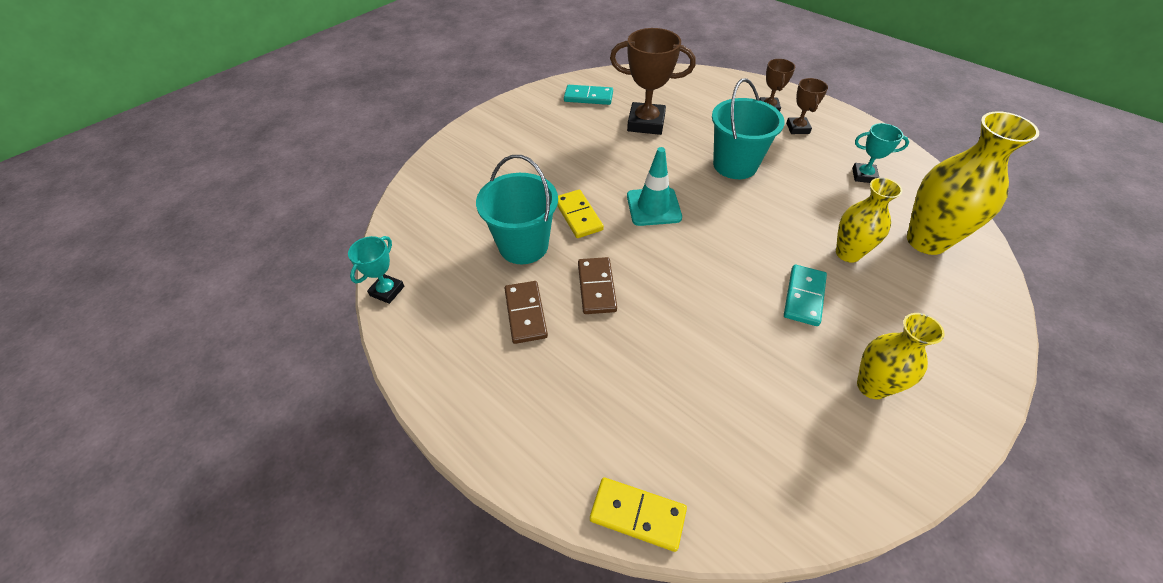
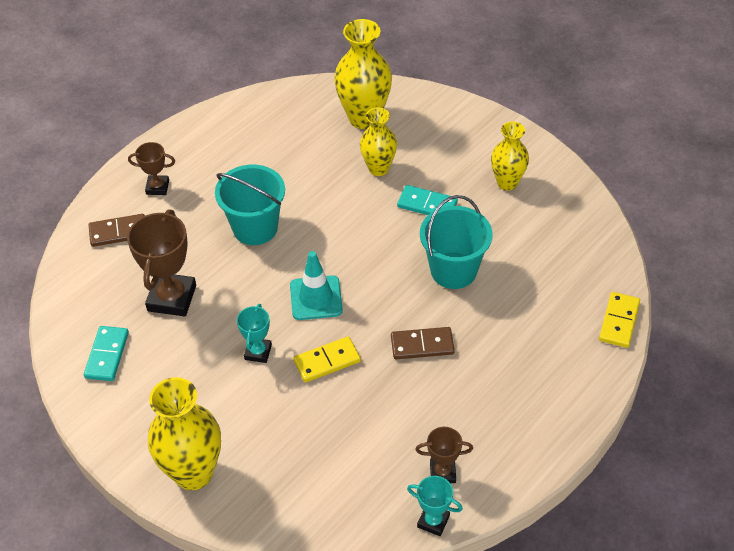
camera: 90 degrees left, 0 degrees up
(475, 144) = (193, 473): none -> yellow vase
(523, 245) = (369, 407): turquoise bucket -> turquoise bucket (453, 270)
(525, 313) = (455, 398): brown domino -> brown domino (118, 232)
(797, 128) = (198, 170): brown trophy -> brown trophy (442, 472)
(864, 176) = (278, 137): turquoise trophy -> turquoise trophy (258, 352)

